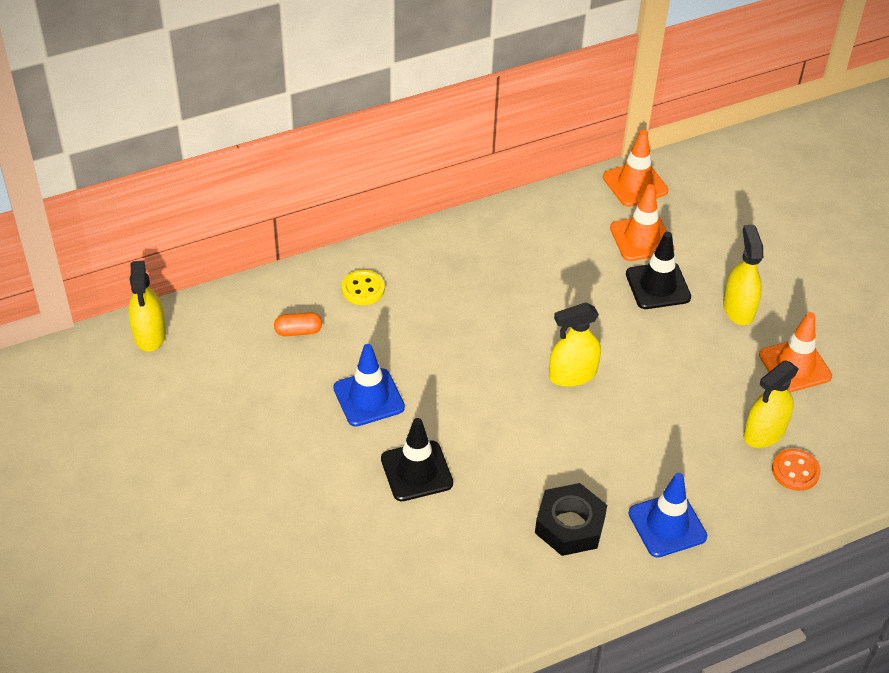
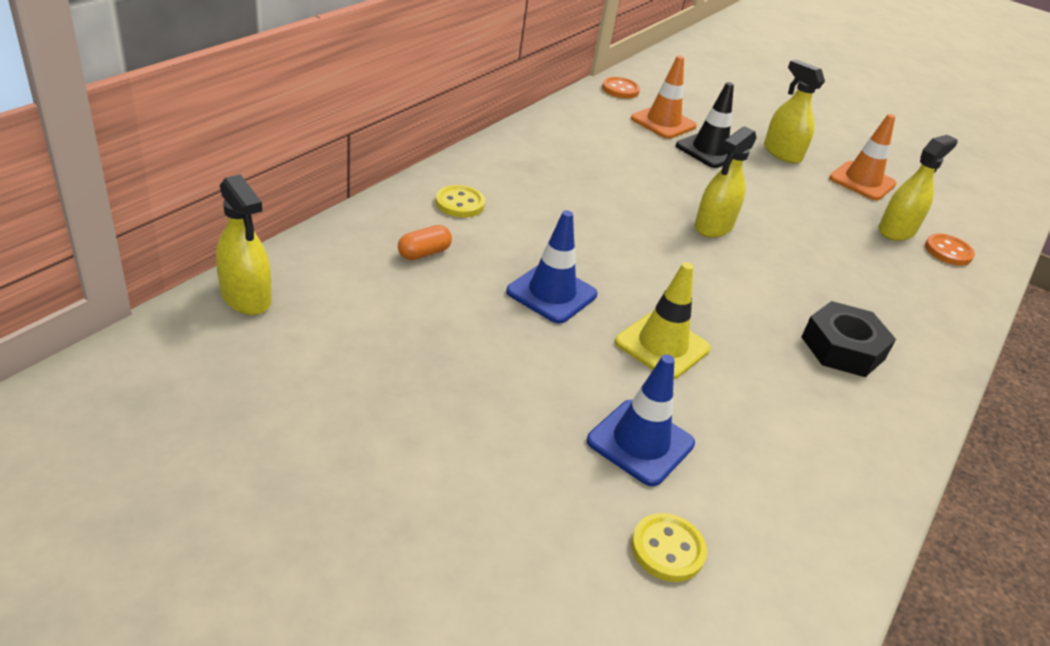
camera: 35 degrees left, 10 degrees down
(285, 612) = (667, 549): none -> yellow button
(416, 471) = (662, 345): black traffic cone -> yellow traffic cone
(635, 184) = (620, 89): orange traffic cone -> orange button
(667, 525) = (913, 321): blue traffic cone -> blue traffic cone (640, 442)
(764, 432) = (896, 231): yellow spray bottle -> yellow spray bottle turned 150 degrees counterclockwise

